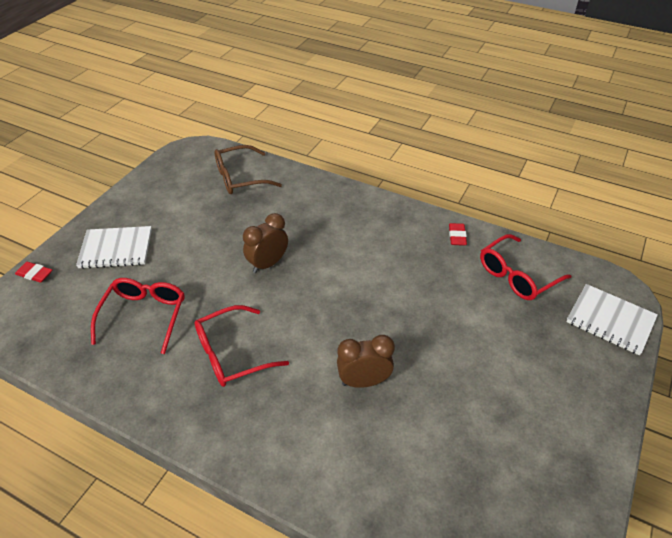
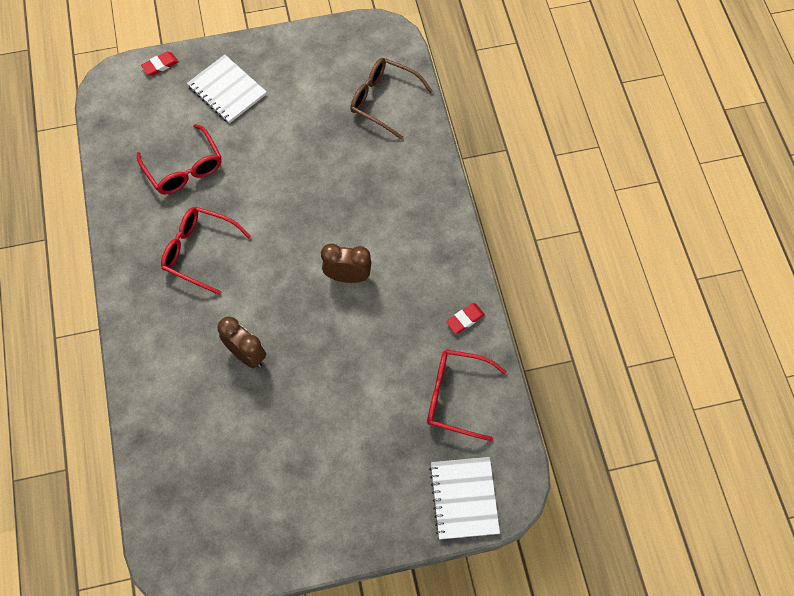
camera: 50 degrees right, 20 degrees up
(35, 274) = (160, 65): red eraser -> red eraser turned 75 degrees clockwise
(144, 316) = (184, 168): red glasses -> red glasses turned 90 degrees clockwise
(268, 264) = (303, 203): brown clock -> brown clock (348, 276)

